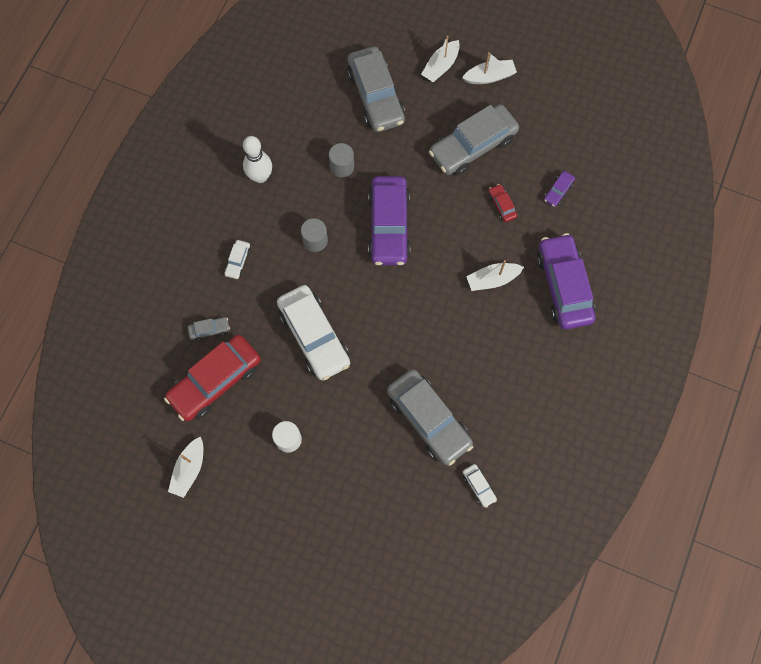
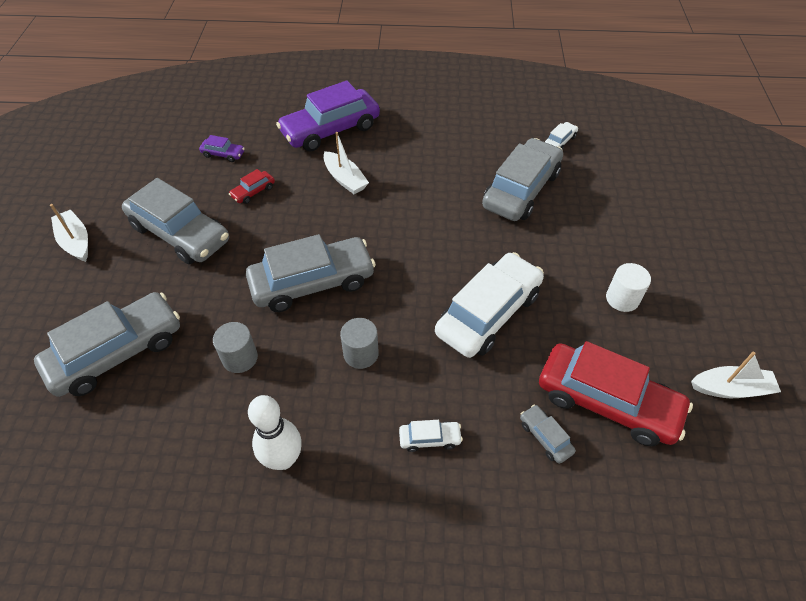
camera: 110 degrees left, 20 degrees down
(389, 226) = (312, 282): purple car -> grey car
(440, 66) = (61, 293): white boat -> none

